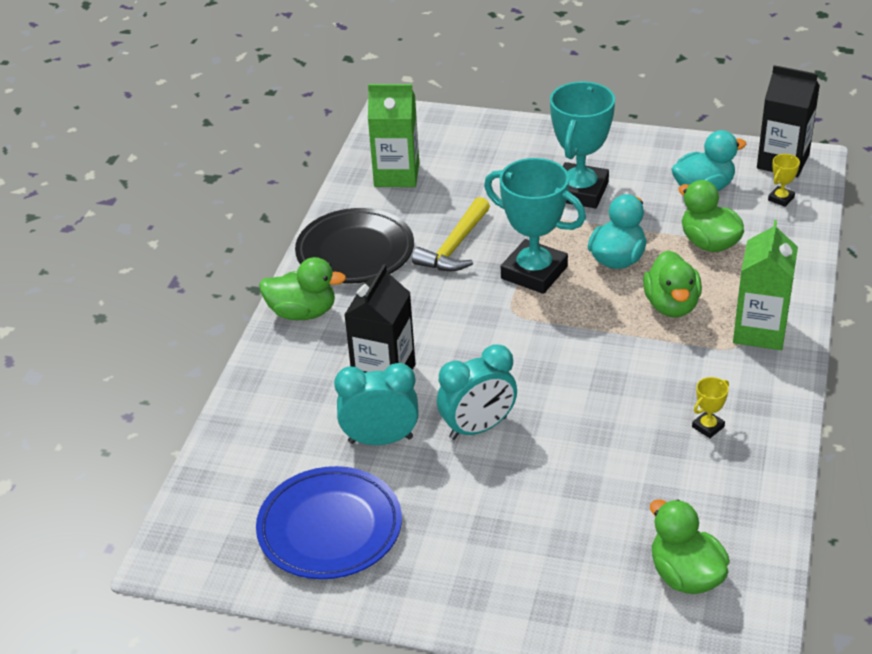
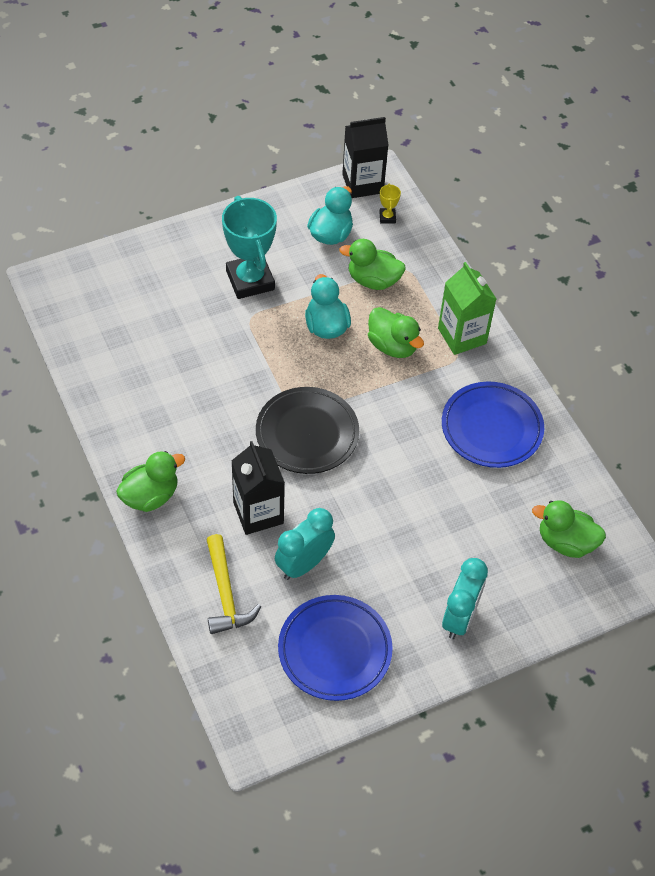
camera: 45 degrees left, 15 degrees up
(355, 252) = (138, 422): black plate -> black plate (307, 434)
(396, 175) = (102, 335): green carton -> none
(455, 247) = (206, 377): yellow hammer -> yellow hammer (226, 594)
(478, 428) = (357, 515): turquoise clock -> turquoise clock (460, 618)
(534, 272) = (281, 369): turquoise trophy -> none
(708, 427) = (491, 428): yellow trophy -> blue plate

